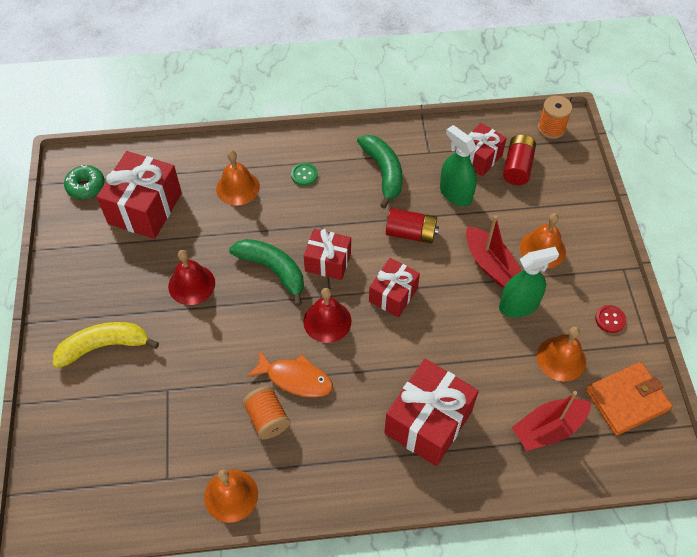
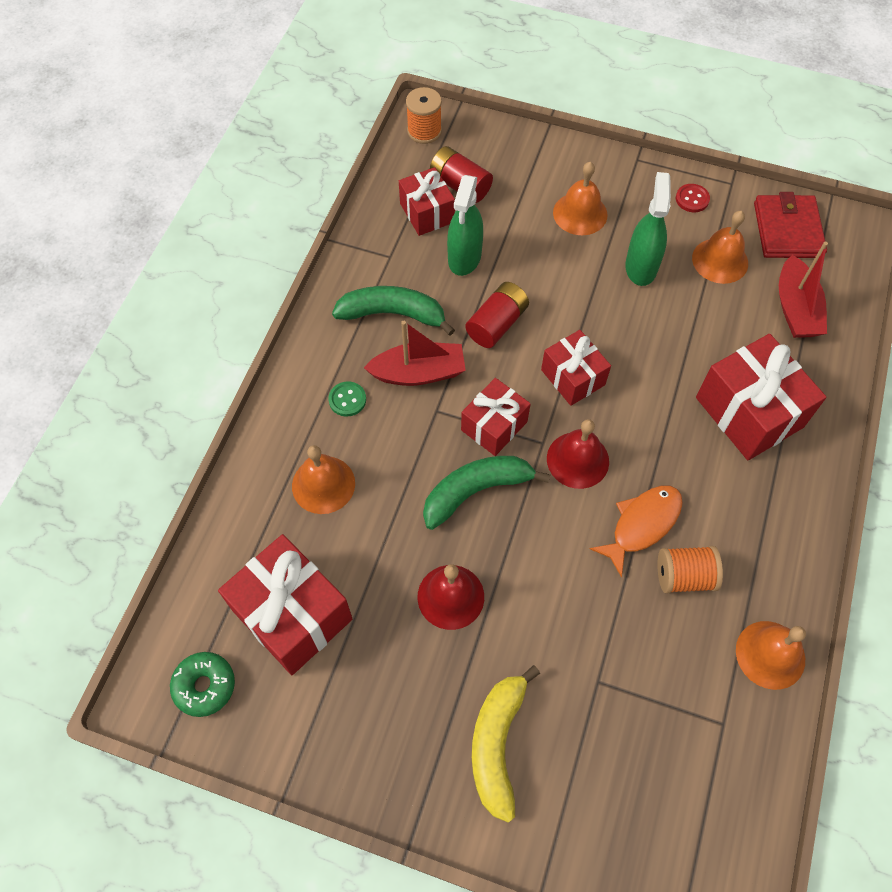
camera: 65 degrees left, 5 degrees up
(455, 194) = (464, 257): green spray bottle -> green spray bottle turned 60 degrees counterclockwise
(490, 264) = (576, 268): red boat -> red boat (418, 373)
(627, 400) = (787, 230): orange wallet -> red wallet

